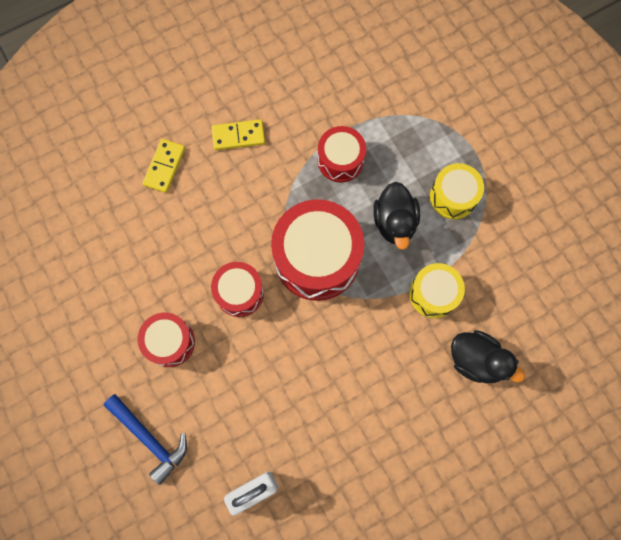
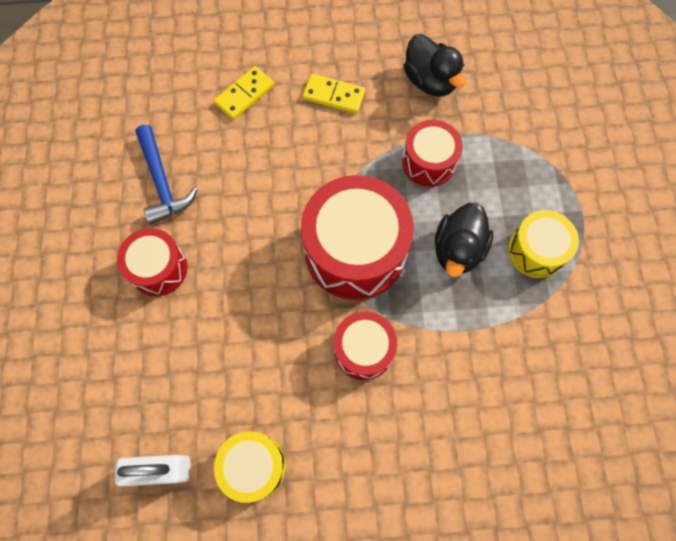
camera: 25 degrees right, 5 degrees down
(149, 439) = (84, 359): blue hammer -> blue hammer (162, 182)
(239, 292) = (255, 250): red drum -> red drum (363, 350)
(433, 294) = (466, 346): yellow drum -> yellow drum (253, 466)
(476, 360) = (483, 443): black duck -> black duck (430, 81)

